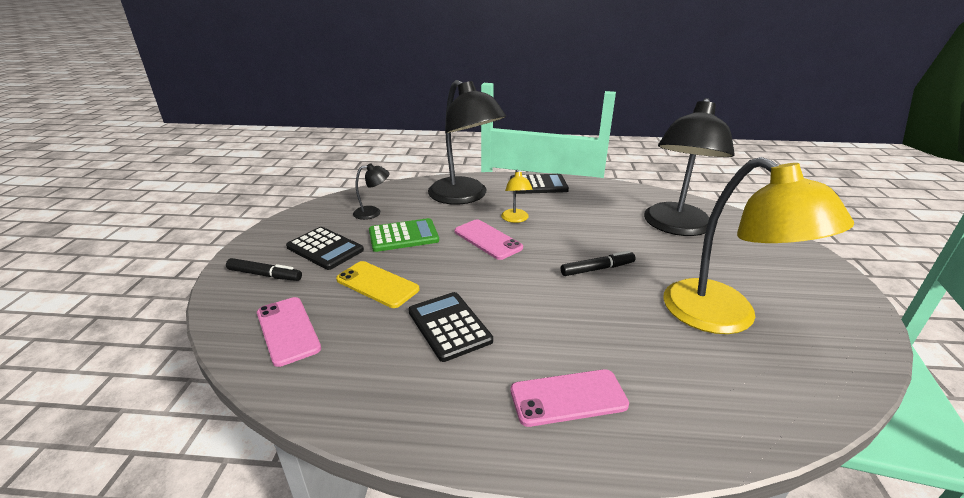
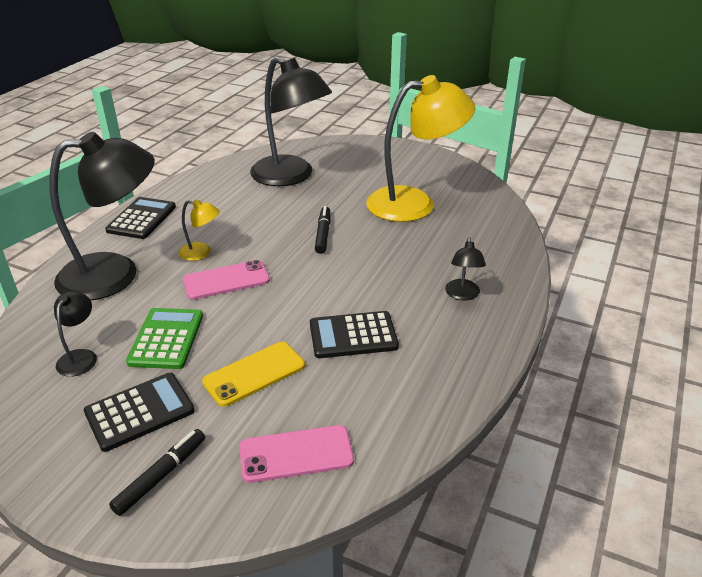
camera: 70 degrees left, 5 degrees up
(568, 397) = (462, 295): pink phone -> black lamp

